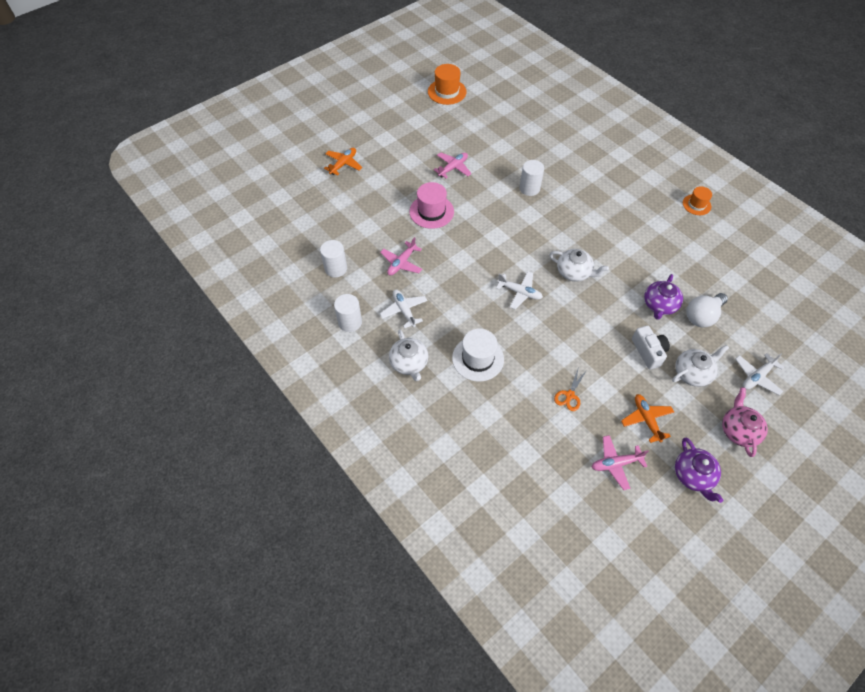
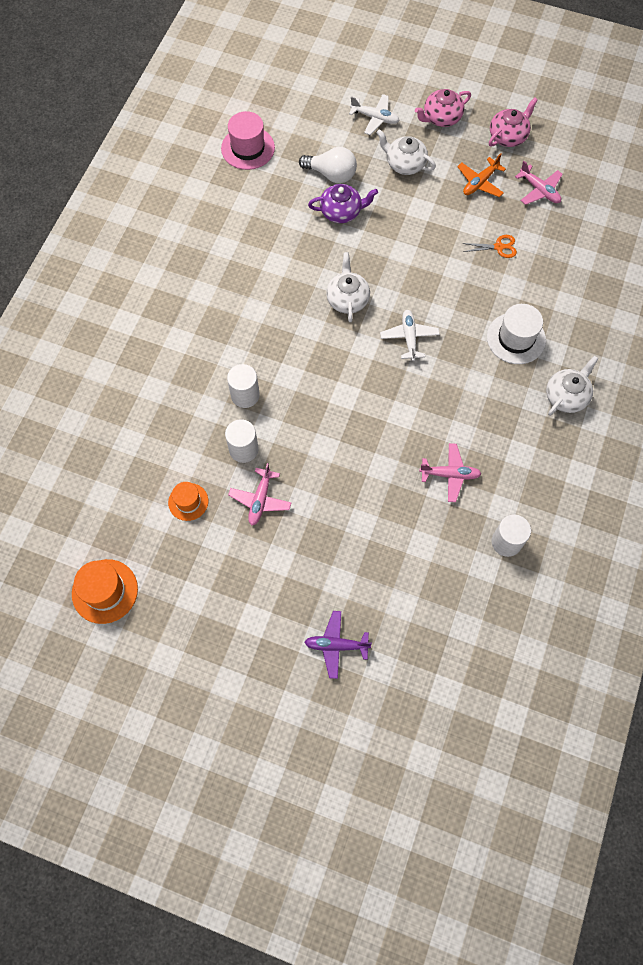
camera: 120 degrees left, 10 degrees up
(343, 164) = (336, 645): orange plane -> purple plane
(350, 322) = (562, 481): white cylinder -> white cylinder (243, 449)
(404, 310) = (510, 436): white plane -> none
(431, 211) = (351, 485): pink hat -> pink hat (248, 148)
(453, 168) = (260, 500): pink plane -> pink plane turned 90 degrees counterclockwise
(648, 352) = (405, 203): white camera -> none
(693, 475) = (508, 136): purple teapot -> pink teapot
(696, 205) = (171, 221): orange hat -> orange hat (188, 502)

